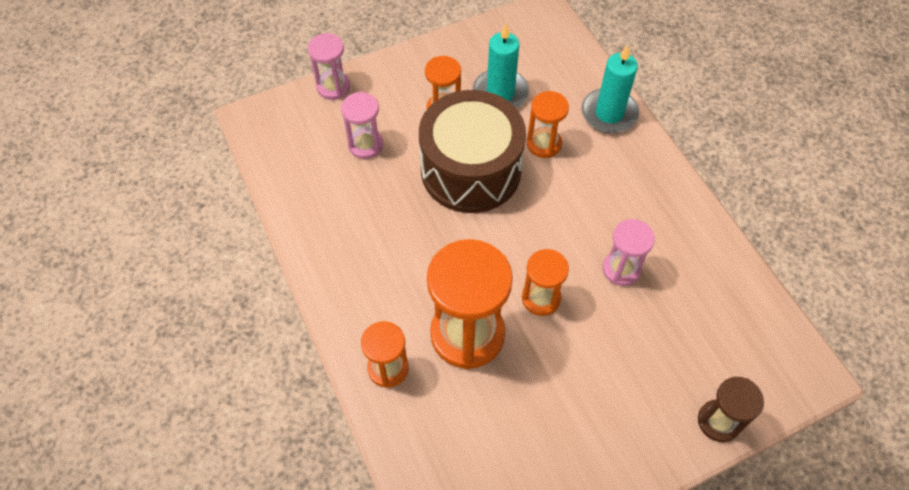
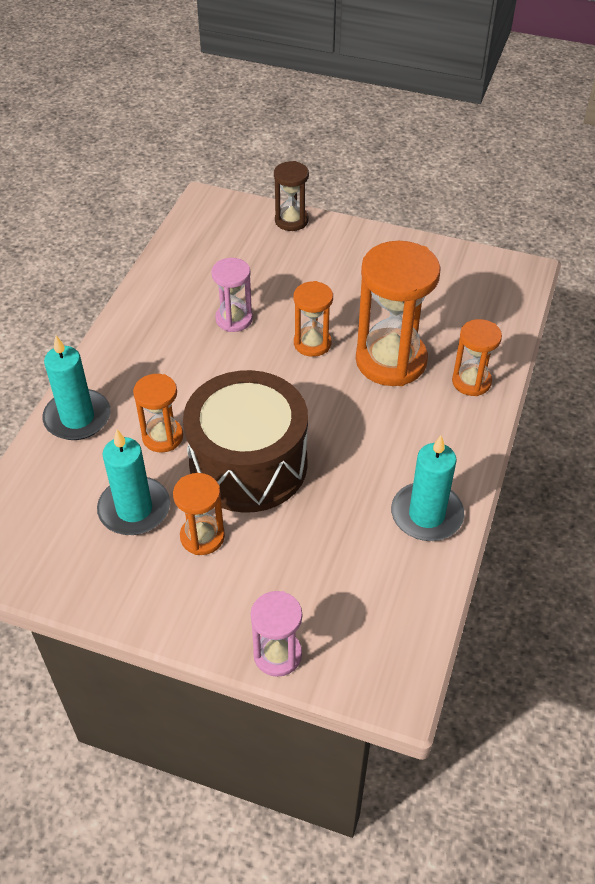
camera: 135 degrees left, 10 degrees down
(324, 228) = (426, 515): none -> turquoise candle
(365, 145) = (312, 561): pink hourglass -> none

